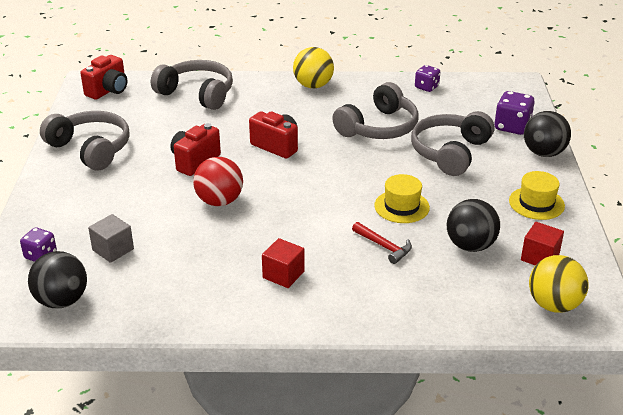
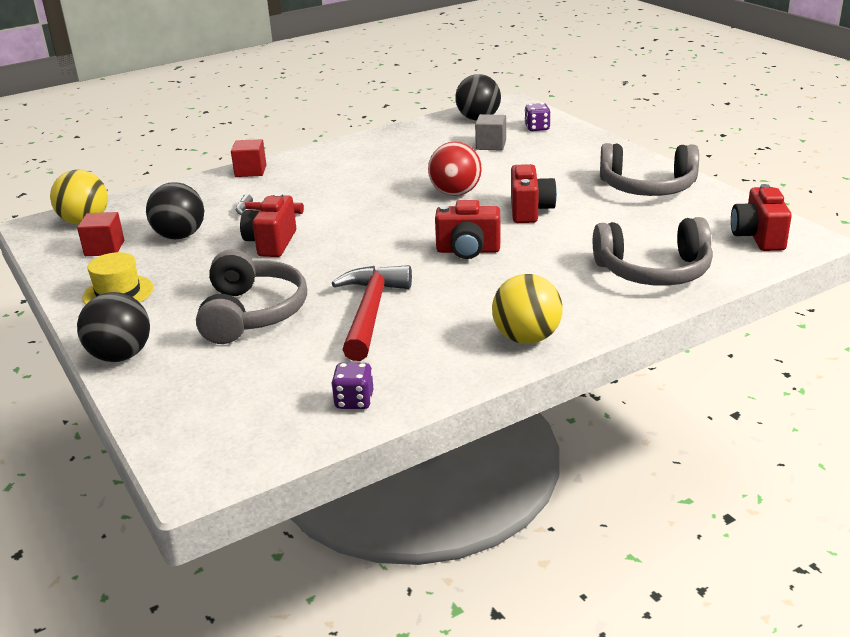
camera: 150 degrees right, 5 degrees down
(283, 274) = (335, 172): red cube -> red cube (250, 171)
(378, 127) = (371, 312): grey headphones -> red hammer
(401, 206) = (271, 243): yellow hat -> red camera
(512, 127) = (179, 379): purple dice -> none

